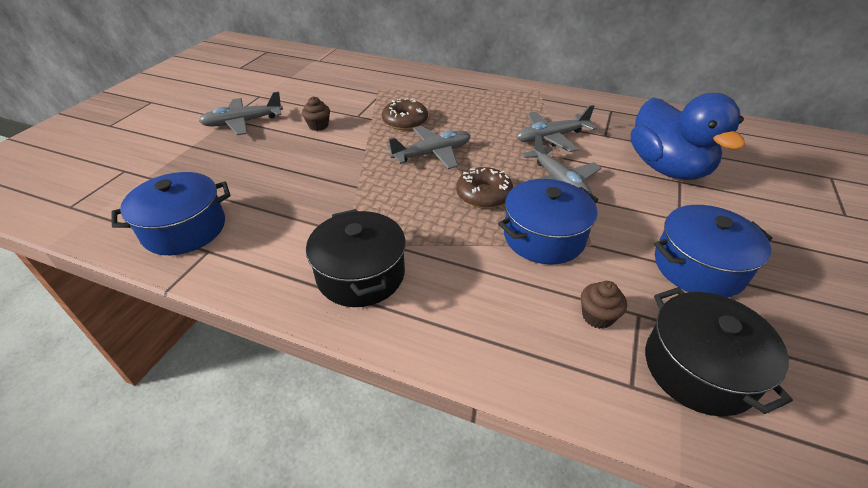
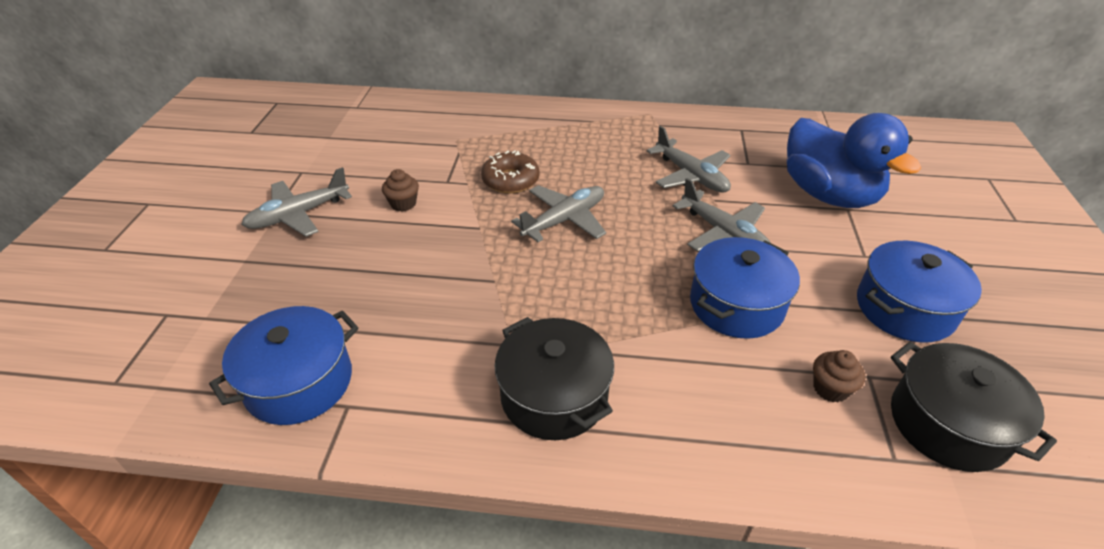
camera: 15 degrees left, 0 degrees up
(483, 195) = (648, 264): brown donut -> none
(551, 137) = (691, 176): grey plane -> grey plane turned 90 degrees counterclockwise

